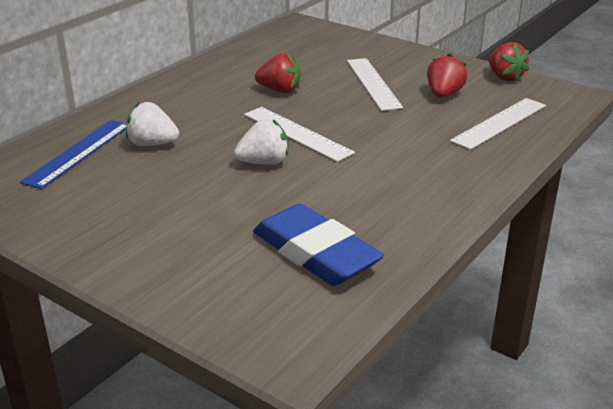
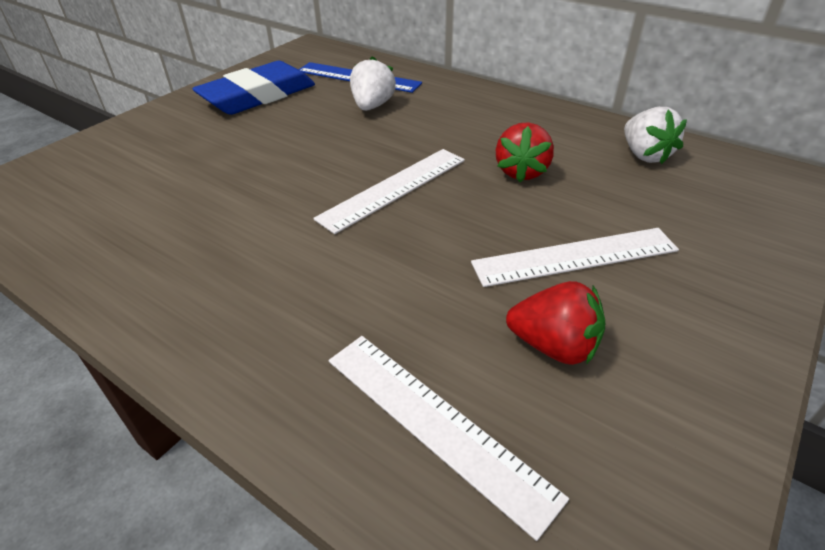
camera: 90 degrees right, 10 degrees up
(264, 162) = (322, 168): white strawberry -> white strawberry (644, 155)
(315, 253) = (122, 206): blue eraser -> blue eraser (258, 96)
(504, 77) = (689, 473): red strawberry -> none

